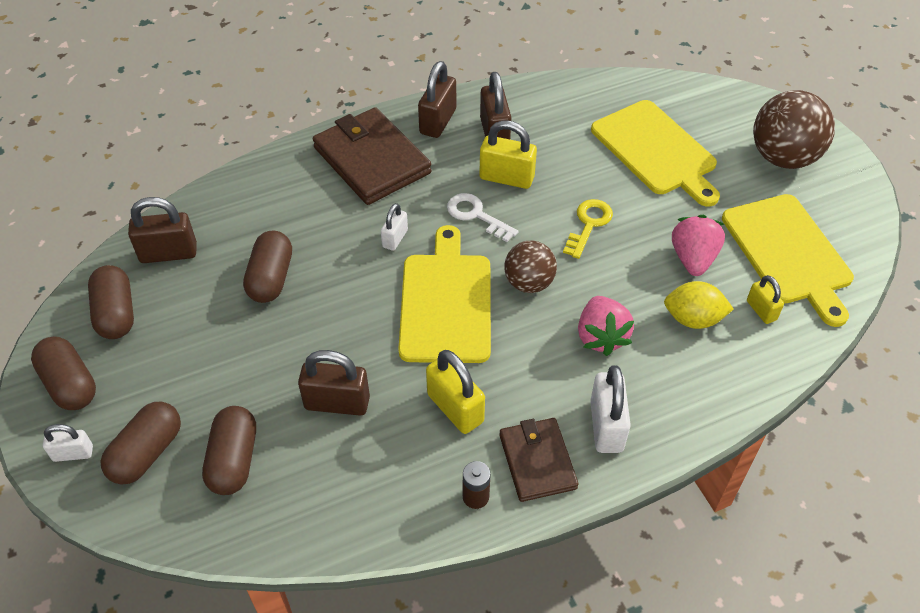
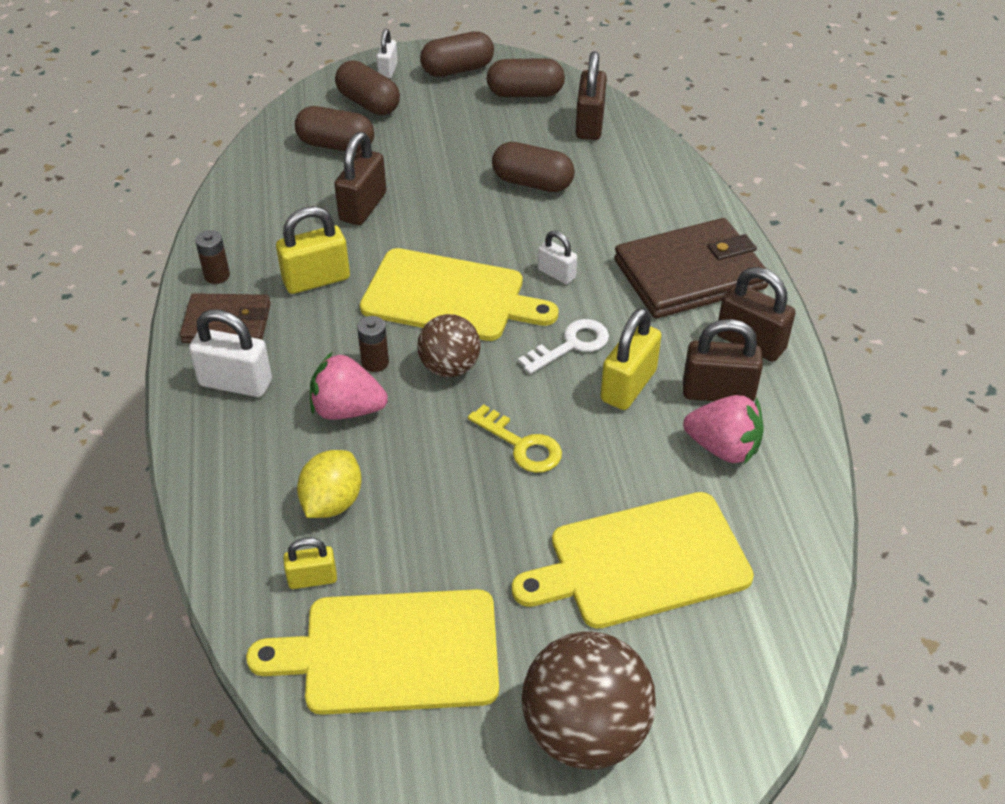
camera: 105 degrees right, 5 degrees down
(542, 333) = (375, 362): none -> brown battery
(693, 259) = (425, 535): pink strawberry -> pink strawberry (723, 448)

